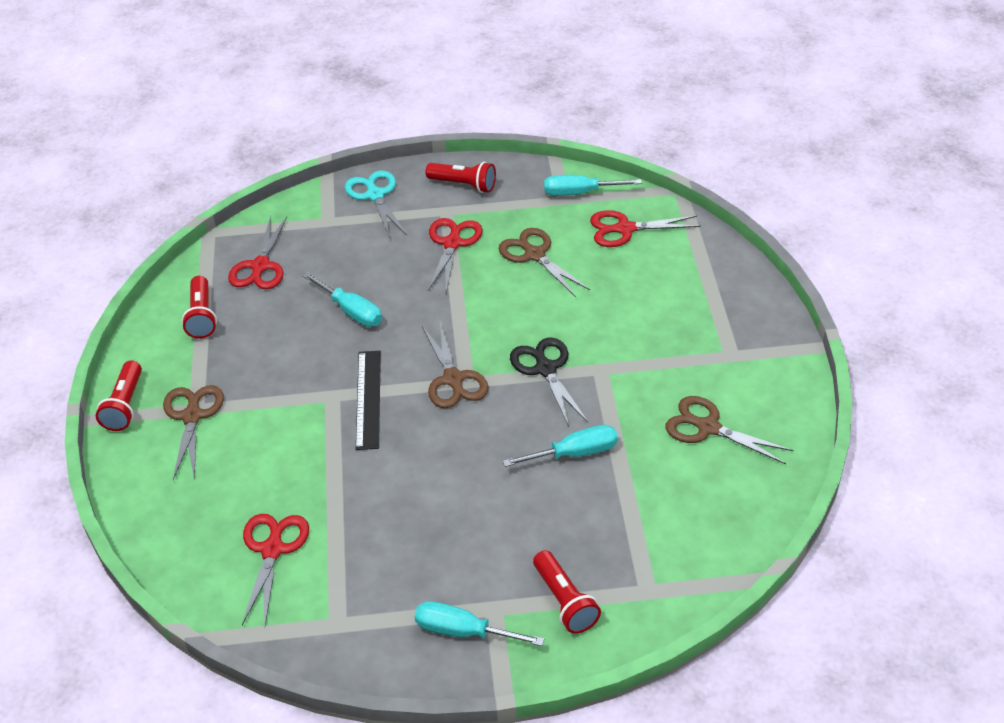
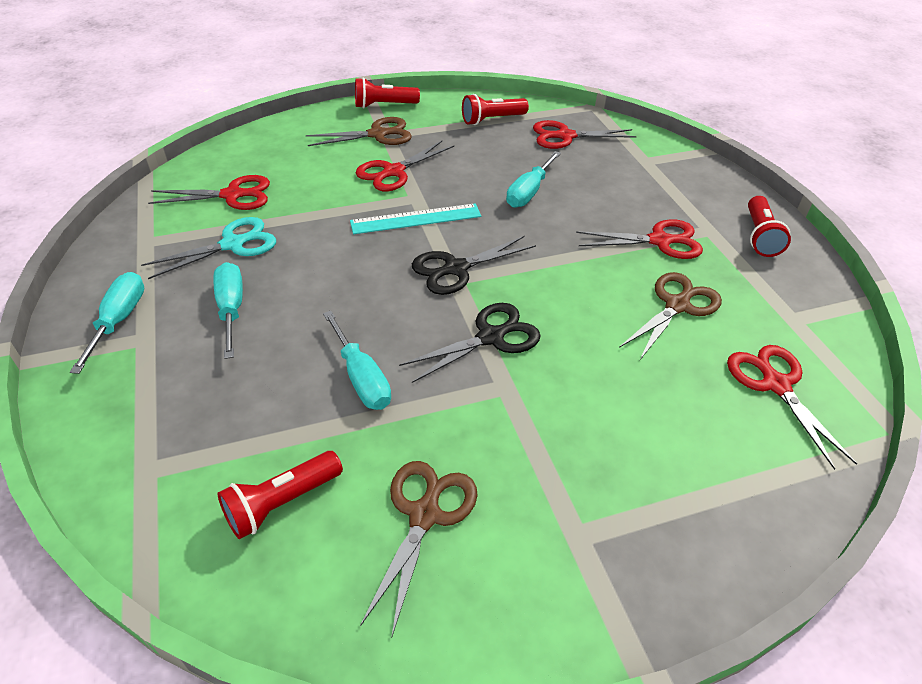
camera: 75 degrees right, 0 degrees up
(277, 409) = (393, 172): none -> red scissors
(368, 399) = (416, 219): black ruler -> turquoise ruler
(375, 195) = (701, 181): turquoise scissors -> turquoise scissors (233, 244)
(453, 379) = (455, 269): brown scissors -> black scissors
(564, 601) = (143, 393): red flashlight -> red flashlight (281, 503)
(579, 193) = (816, 332): turquoise screwdriver -> turquoise screwdriver (231, 309)

